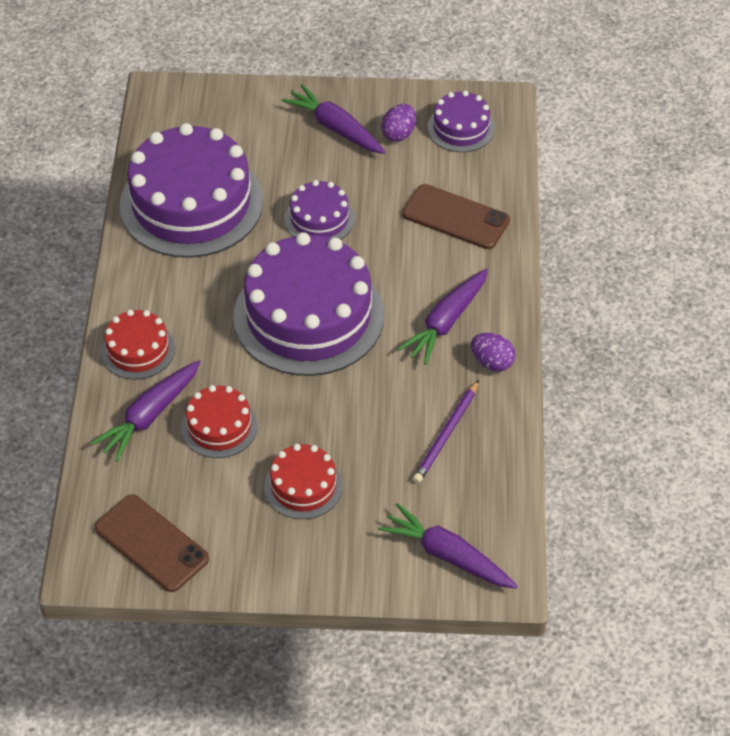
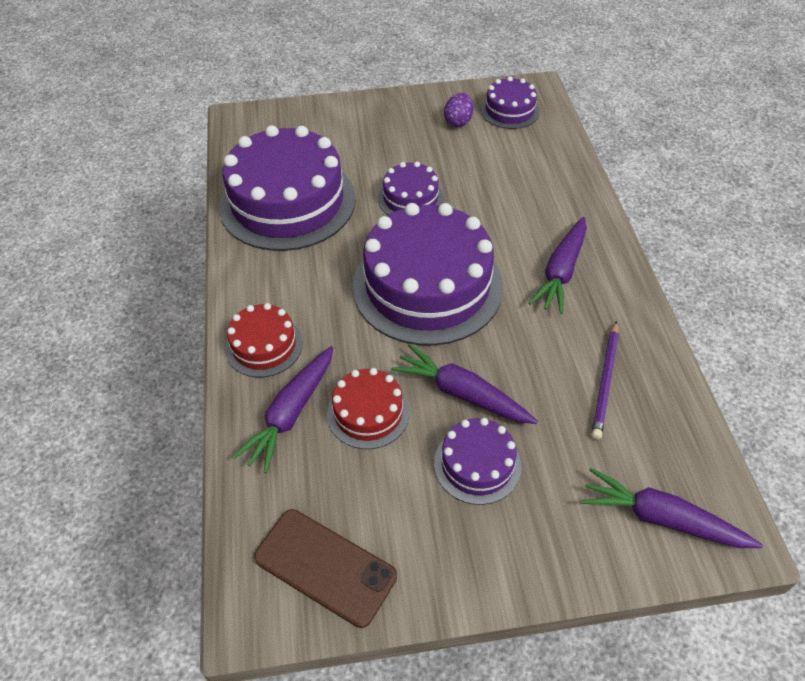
camera: 10 degrees left, 0 degrees up
(303, 486) = (477, 464): red cake -> purple cake
(335, 128) = (401, 124): purple carrot -> purple carrot (462, 393)
(456, 217) = (533, 180): brown phone -> none
(492, 362) = (620, 302): purple egg -> none

